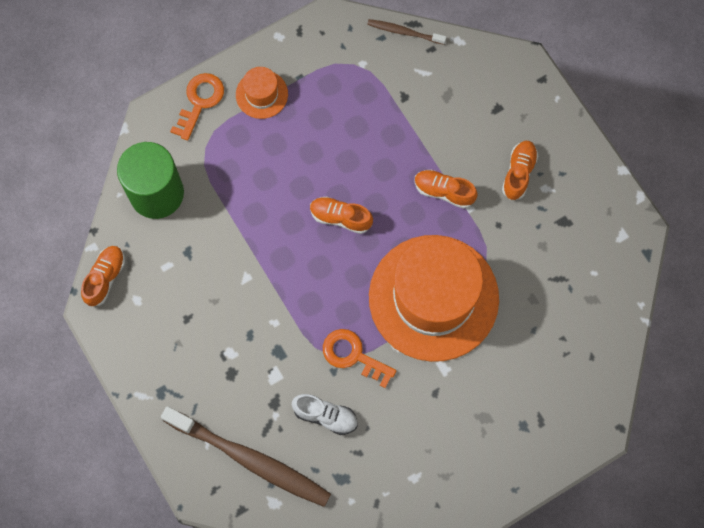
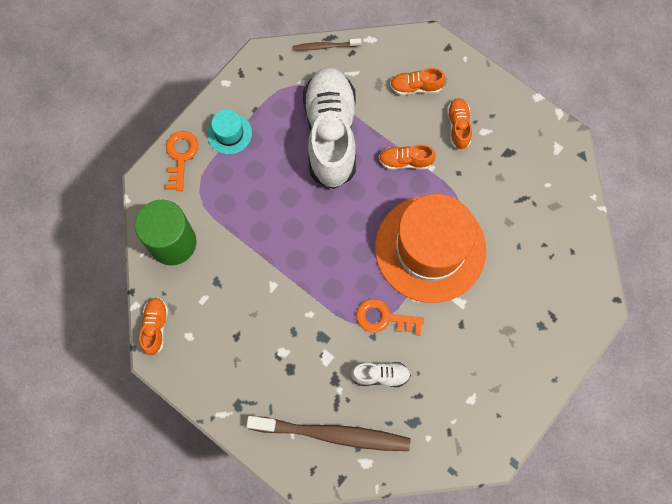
camera: 20 degrees left, 0 degrees up
(261, 94) = (229, 133): orange hat -> turquoise hat
(340, 217) = (331, 210): orange shoe -> orange shoe (416, 87)
(372, 133) = (330, 134): none -> white shoe

